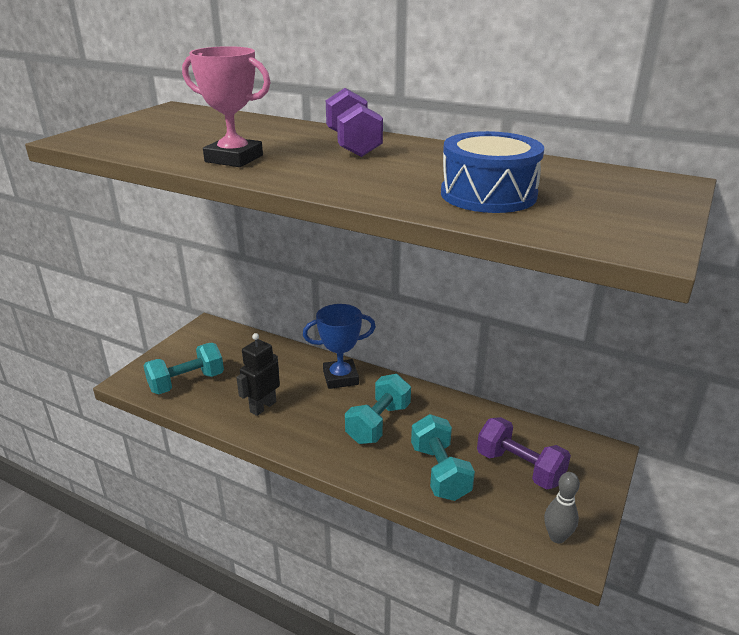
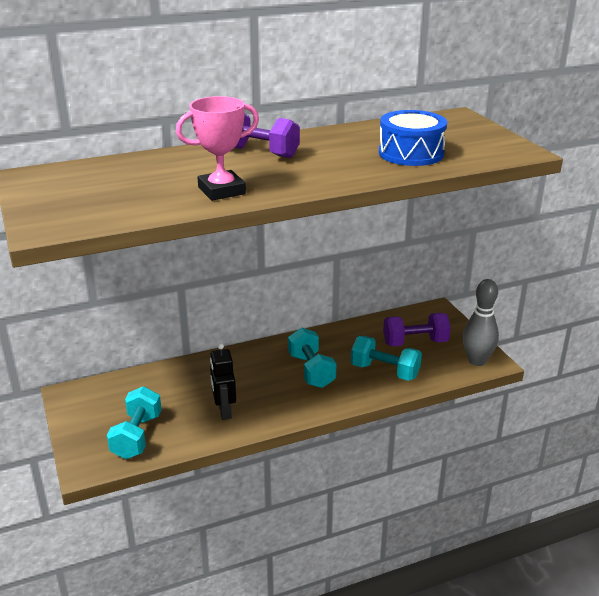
camera: 50 degrees left, 0 degrees up
(340, 378) = (240, 362): blue trophy -> none
(557, 537) = (477, 361): grey bowling pin -> grey bowling pin, size x1.60

